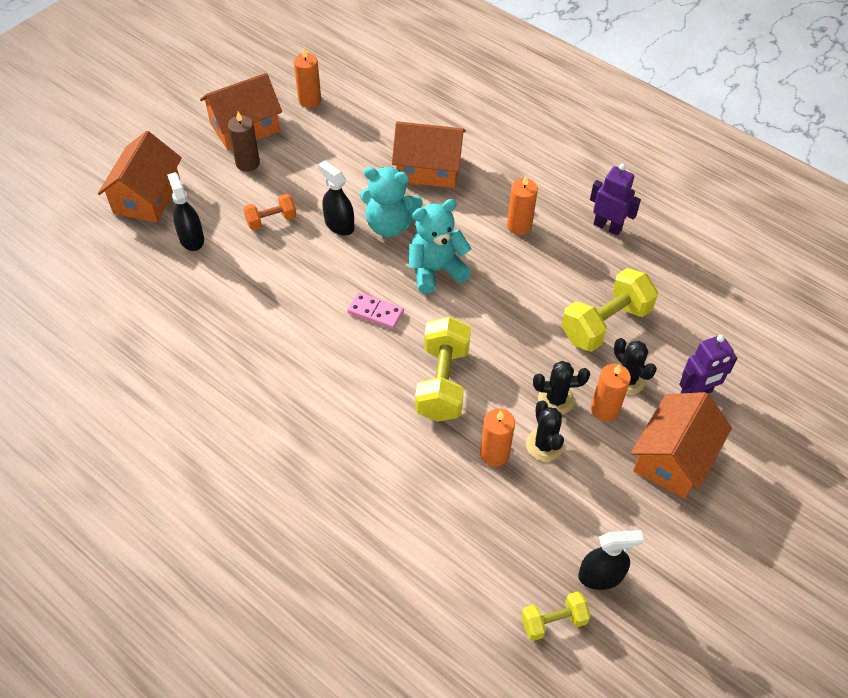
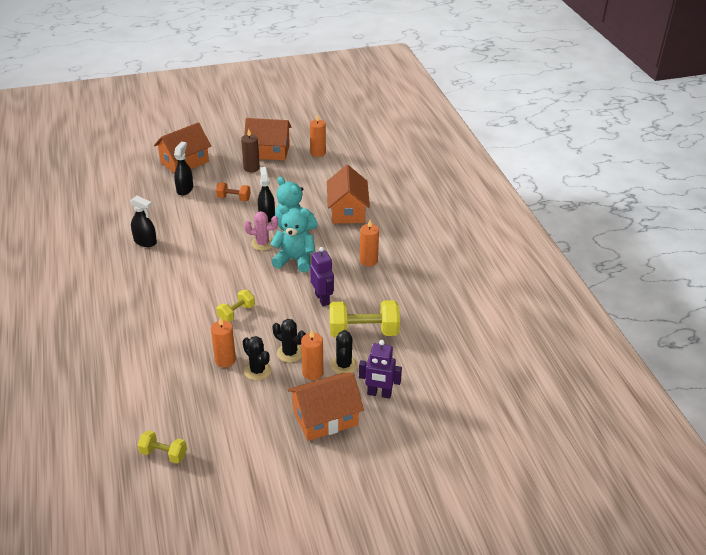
camera: 35 degrees right, 15 degrees down
(374, 267) = (262, 243): none -> pink cactus
(375, 312) = (239, 264): pink domino -> none
(428, 169) = (347, 211): orange house -> orange house turned 45 degrees clockwise
(442, 382) = (236, 313): yellow dumbbell -> yellow dumbbell, size x0.56
(544, 445) = (257, 371): black cactus -> black cactus turned 60 degrees counterclockwise
(601, 576) = (214, 449): black spray bottle -> black spray bottle (145, 242)
(607, 226) = (423, 285): purple robot -> purple robot (322, 299)

